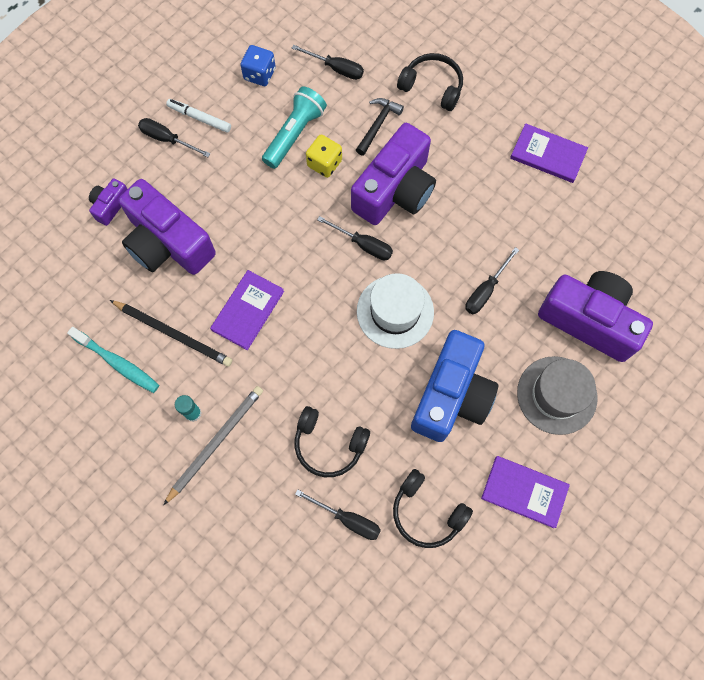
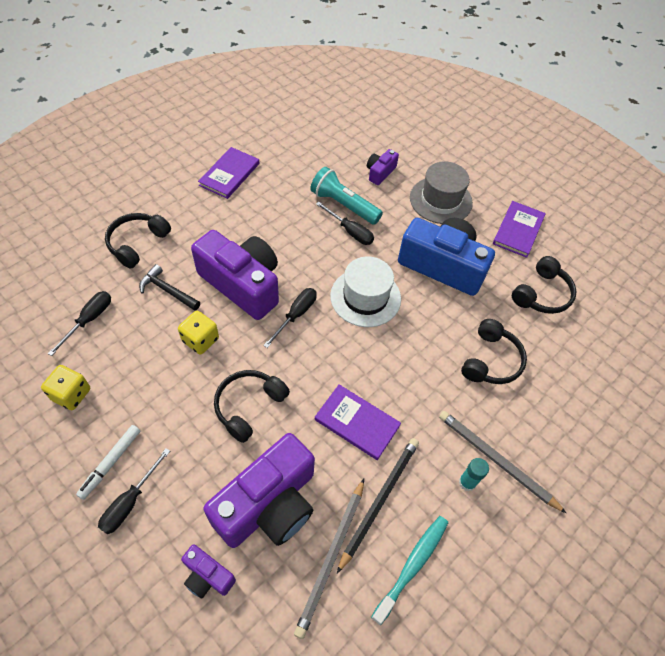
camera: 90 degrees left, 15 degrees down
(124, 297) = (331, 557): none -> grey pencil
(258, 215) = (249, 406): none -> black headphones
(259, 74) = (71, 394): blue dice -> yellow dice
(294, 134) = (159, 365): turquoise flashlight -> turquoise flashlight (344, 205)
(348, 519) = (555, 351): black screwdriver -> none
(589, 320) = (380, 172): purple camera -> purple camera, size x0.46

